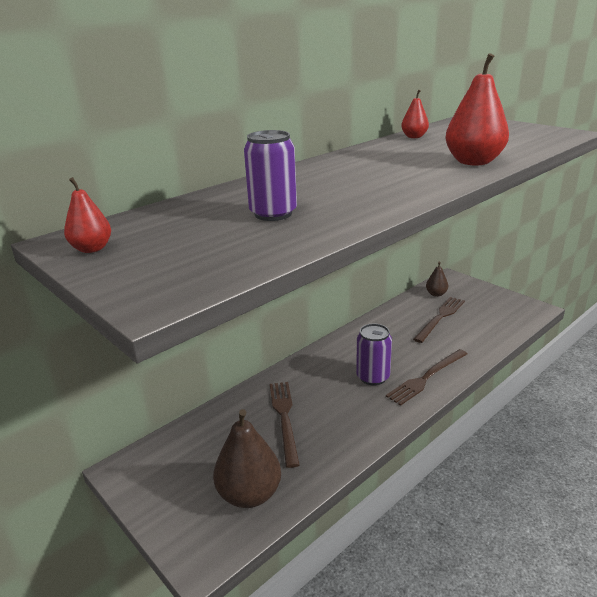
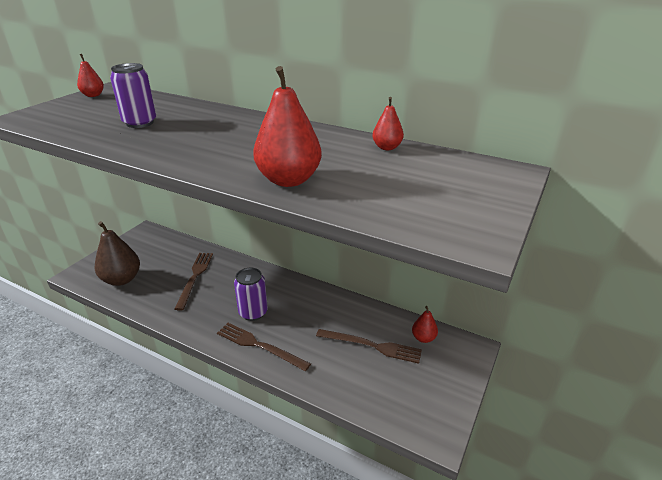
camera: 70 degrees right, 5 degrees up
(284, 418) = (195, 277): brown fork -> brown fork turned 60 degrees counterclockwise
(436, 294) = (423, 338): brown pear -> red pear

